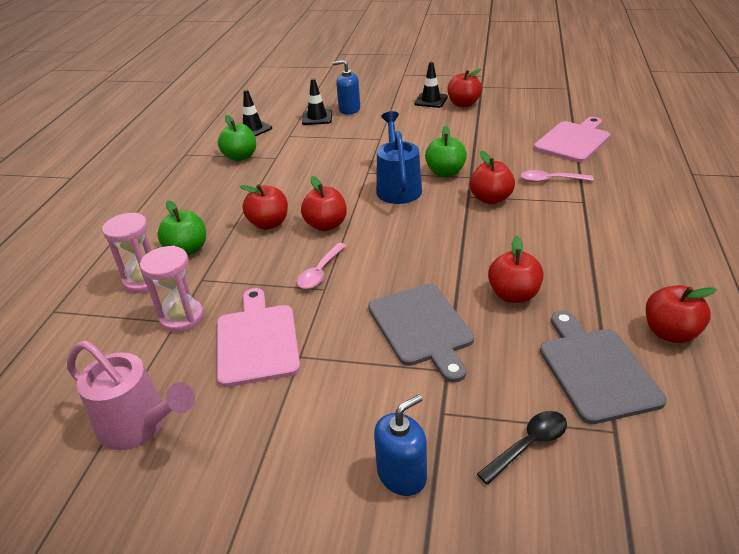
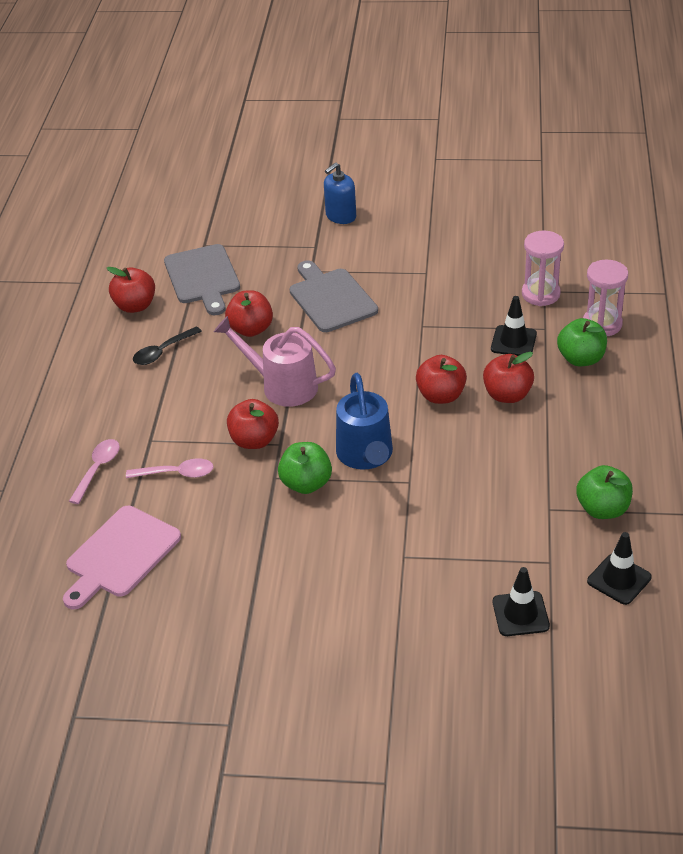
camera: 175 degrees right, 5 degrees up
(140, 425) = (522, 226): pink watering can -> pink watering can (281, 386)
(257, 341) = (465, 281): pink cutting board -> none
(320, 272) = (431, 341): pink spoon -> pink spoon (98, 469)
(349, 109) = (470, 641): blue soap dispenser -> none
(431, 100) = (326, 671): black traffic cone -> black traffic cone (513, 341)
(463, 104) = (269, 658): red apple -> none
(528, 445) = (261, 234): black spoon -> black spoon (162, 351)

